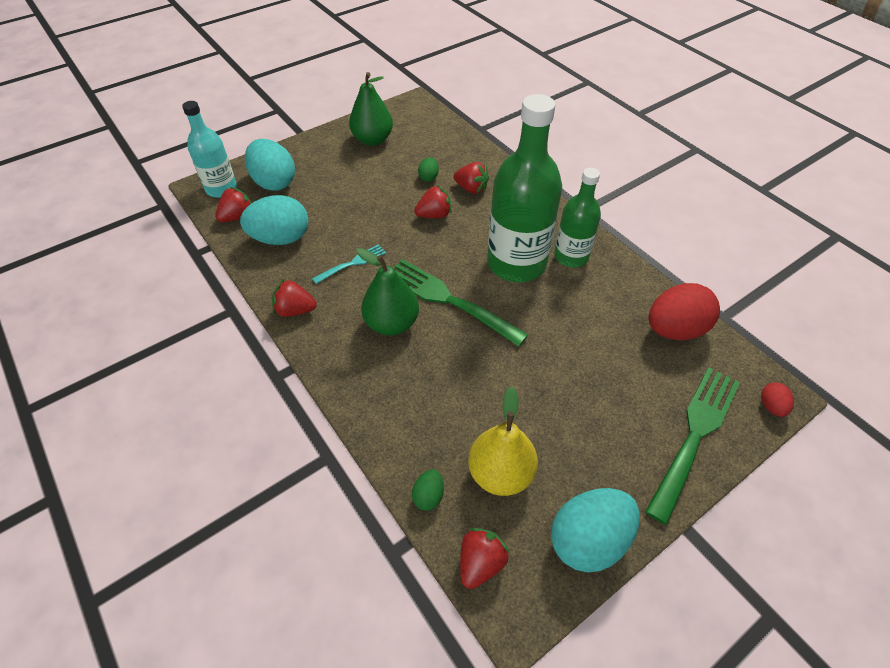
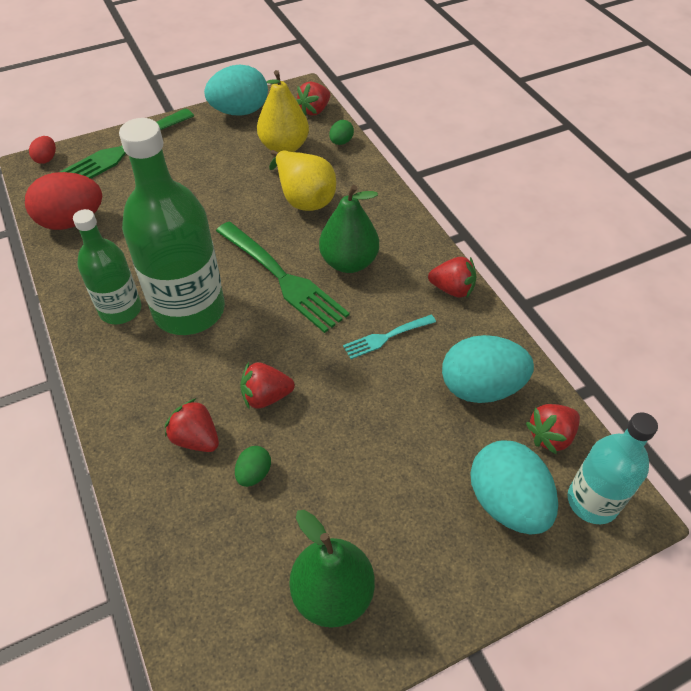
camera: 170 degrees left, 0 degrees up
(453, 393) = (304, 198): none -> yellow pear

